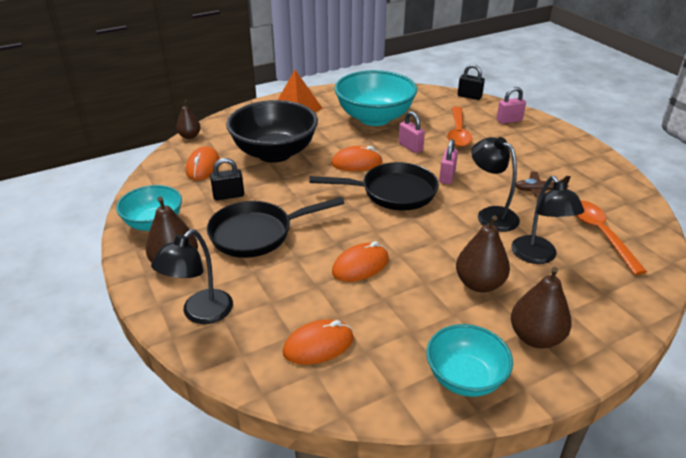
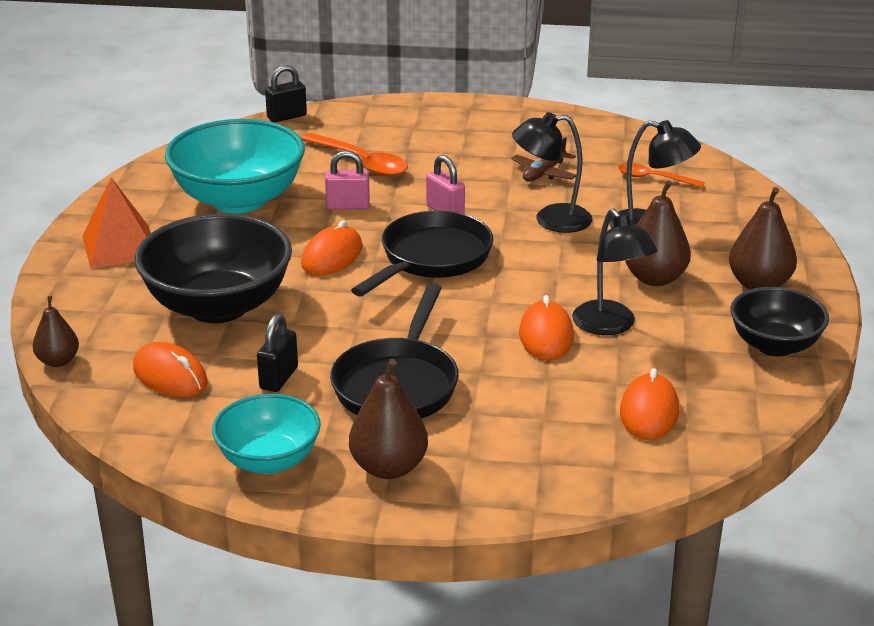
camera: 55 degrees left, 5 degrees down
(200, 314) = (513, 476): black lamp -> black lamp (610, 326)
(465, 378) = (774, 345): turquoise bowl -> black bowl
(509, 120) = (381, 121): pink padlock -> none
(600, 234) = (653, 178): orange spoon -> orange spoon, size x0.63

